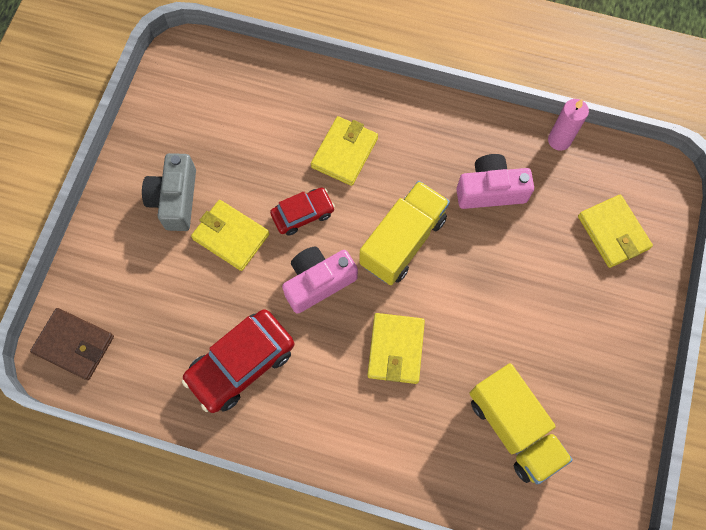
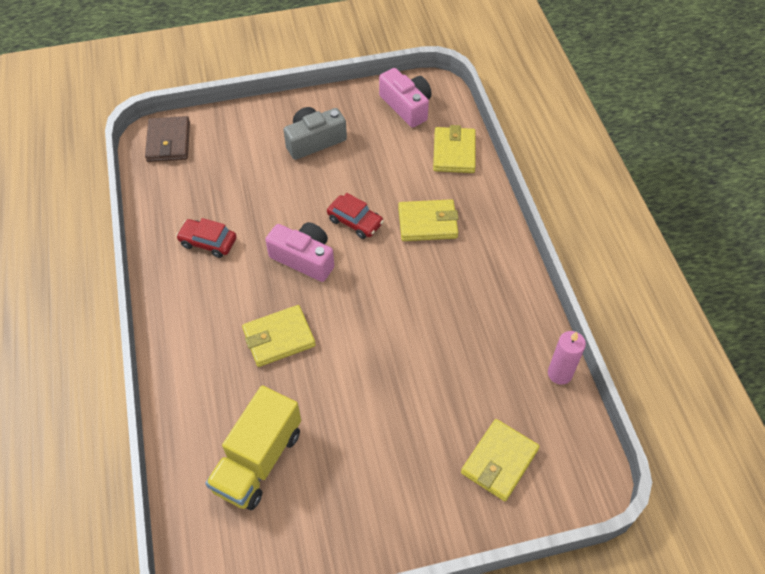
camera: 60 degrees right, 15 degrees down
(231, 236) = (306, 187): yellow wallet -> yellow wallet (454, 152)
(241, 364) = (208, 242): red car -> red car, size x0.60
(402, 241) = (377, 299): yellow truck -> none
(490, 190) = (469, 341): pink camera -> pink camera (406, 106)

